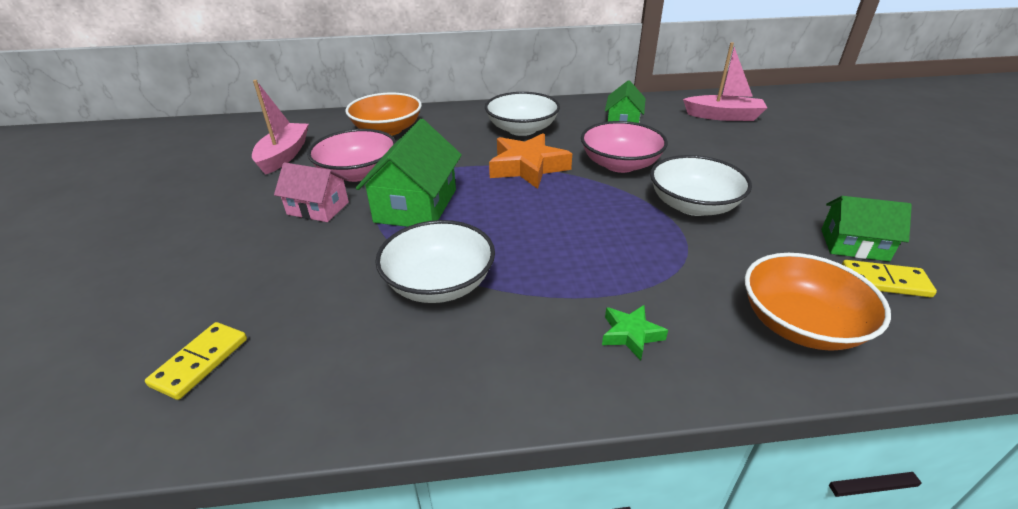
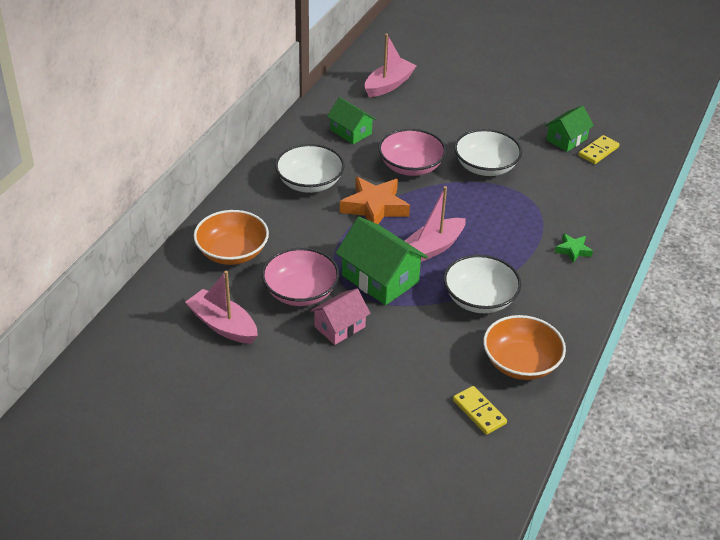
camera: 60 degrees left, 5 degrees up
(502, 219) = (433, 248): none -> pink boat
(800, 324) = (605, 196): orange bowl -> orange bowl (521, 363)

